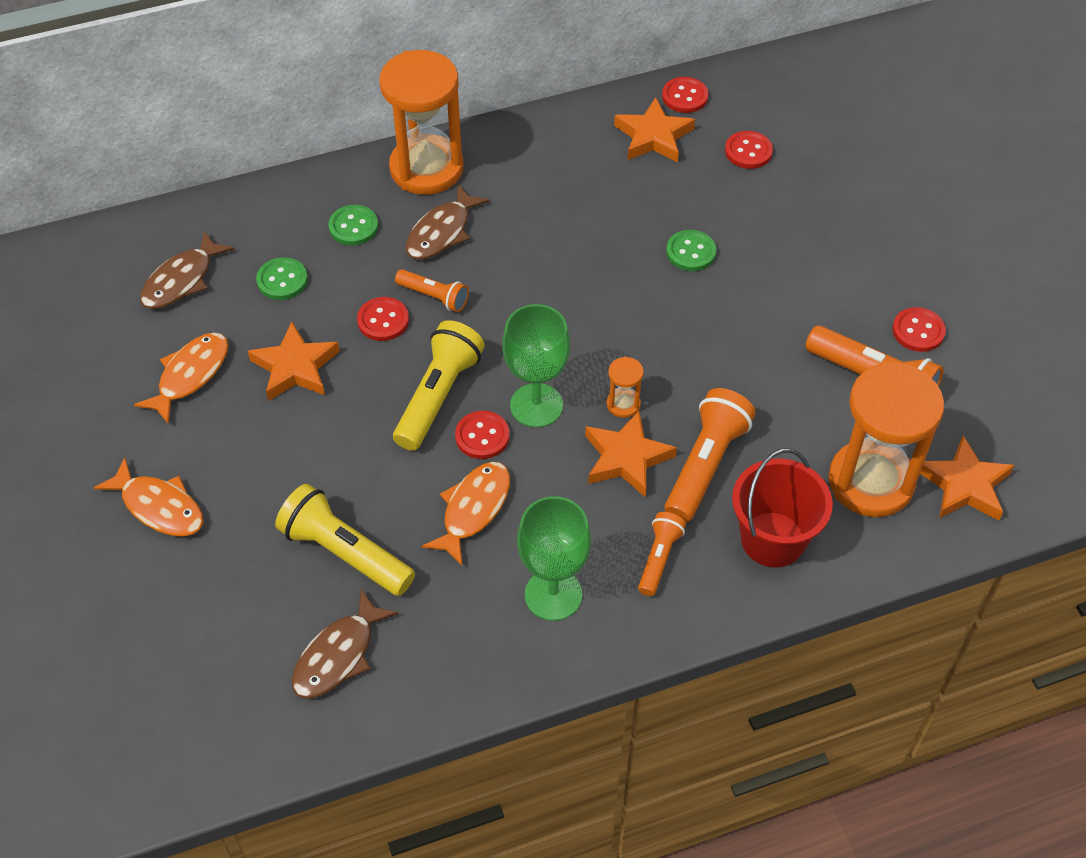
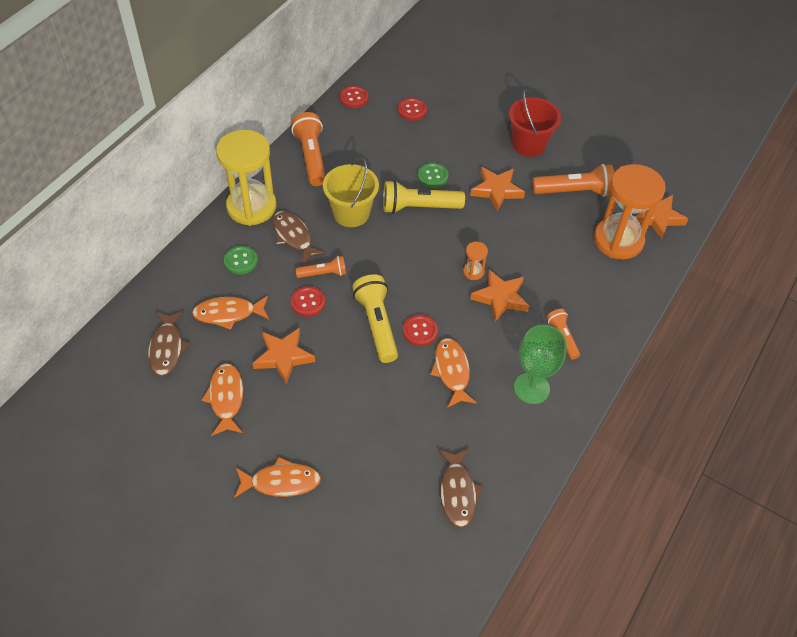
camera: 40 degrees left, 0 degrees up
(282, 280) = (228, 313): green button -> orange fish
(345, 553) = (409, 437): yellow flashlight -> yellow flashlight (419, 207)
(426, 168) = (251, 207): orange hourglass -> yellow hourglass
(442, 232) = (294, 236): brown fish -> brown fish turned 150 degrees clockwise
(536, 405) = (431, 298): green goblet -> none
(539, 242) = (351, 213): none -> yellow bucket
(653, 136) = (357, 127): orange star -> orange star (496, 190)
(705, 465) = (540, 278): orange flashlight -> orange flashlight (311, 157)
(772, 539) = (603, 295): red bucket -> red bucket (529, 144)
(918, 331) = (571, 157): red button -> none

